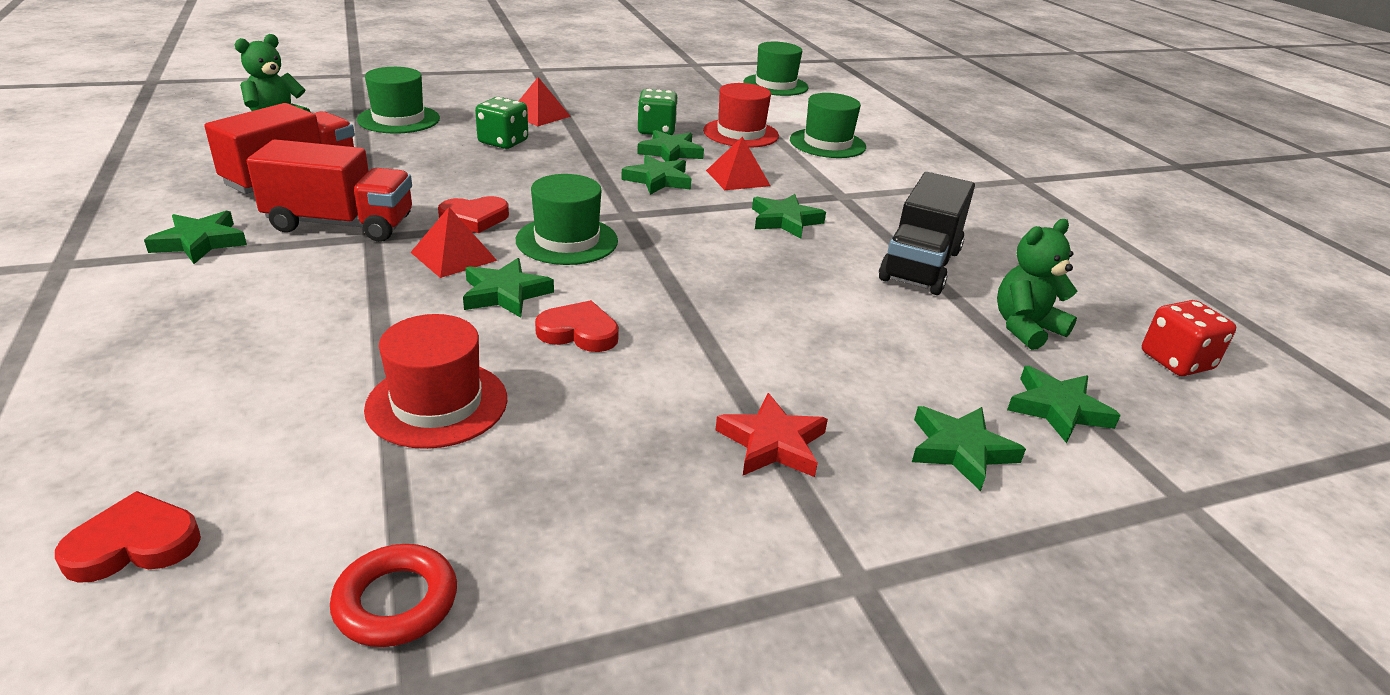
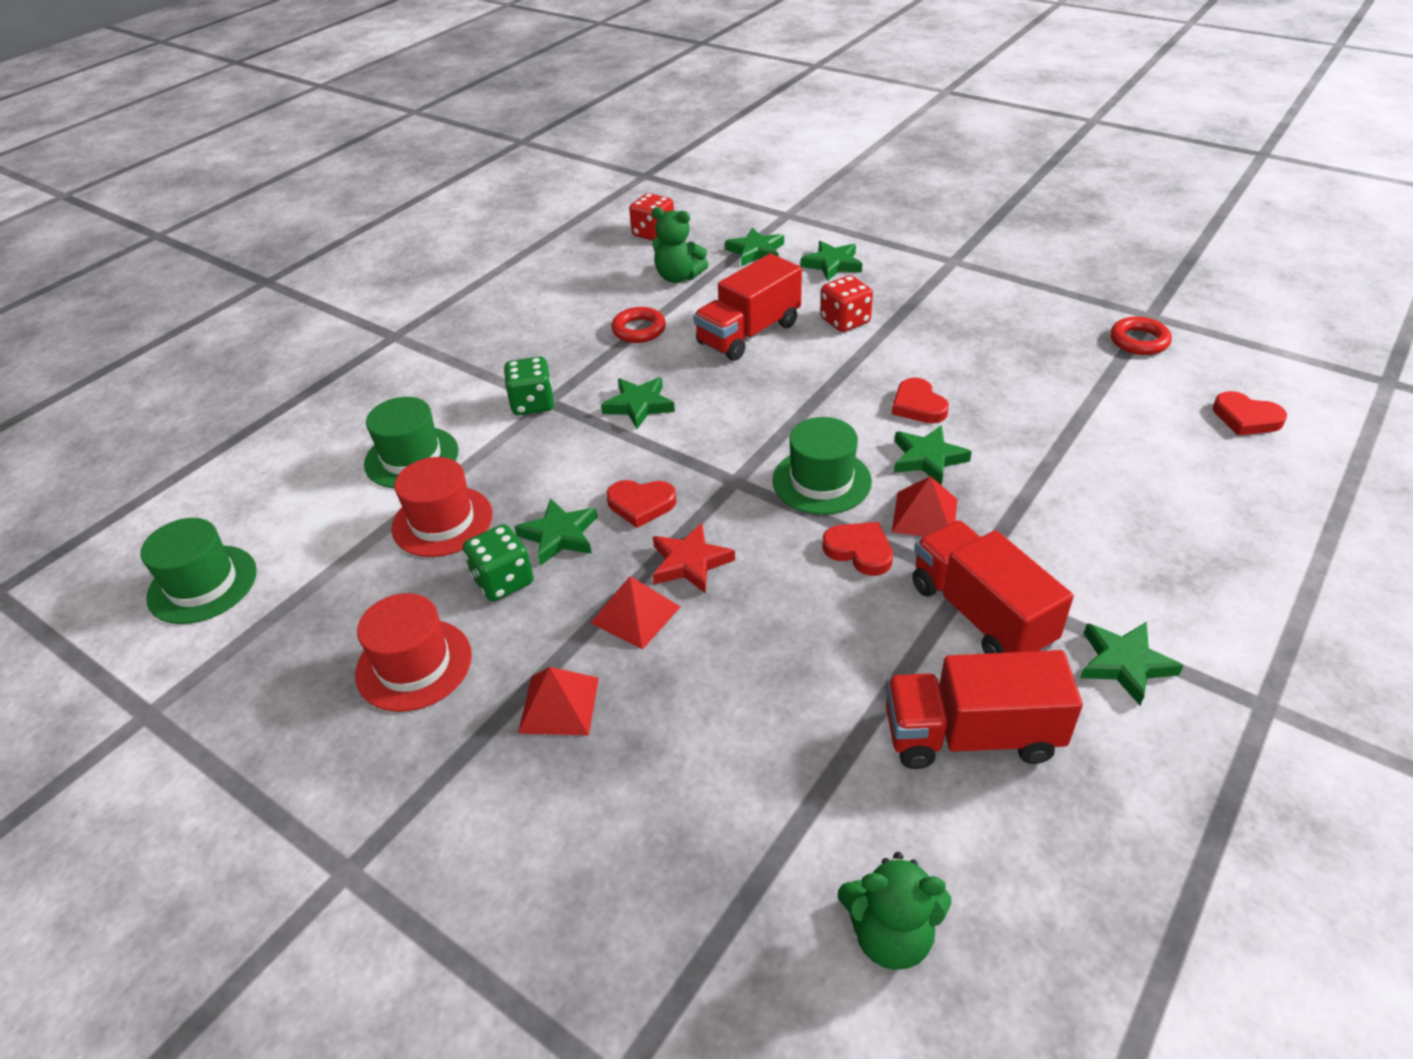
camera: 120 degrees left, 10 degrees up
(399, 119) = (728, 819): green hat -> none
(437, 403) = (1048, 408): red hat -> red hat (414, 664)
(503, 142) = (680, 666): green dice -> green dice (532, 403)
(658, 180) = (641, 504): green star -> red heart
(737, 178) = (577, 466): red pyramid -> red pyramid (635, 614)
(772, 443) = (907, 307): red star -> red star (690, 563)
(796, 379) = (845, 321): none -> red dice
(842, 312) = (749, 334): none -> red truck
(920, 265) = (639, 330): black truck -> red ring

